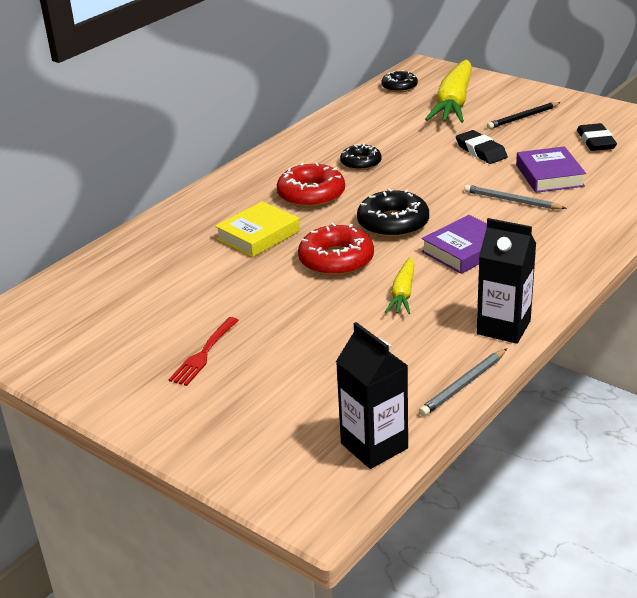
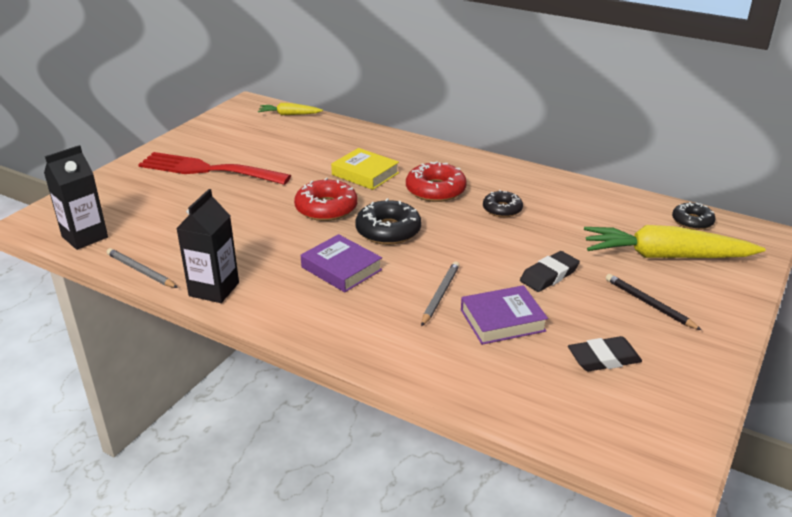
camera: 80 degrees right, 0 degrees up
(203, 354) = (207, 170): red fork -> red fork, size x2.06
(403, 293) = (273, 240): yellow carrot -> yellow carrot (289, 114)

